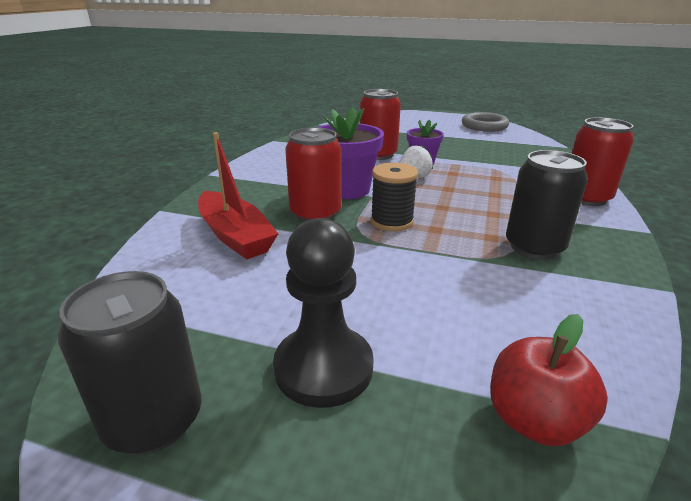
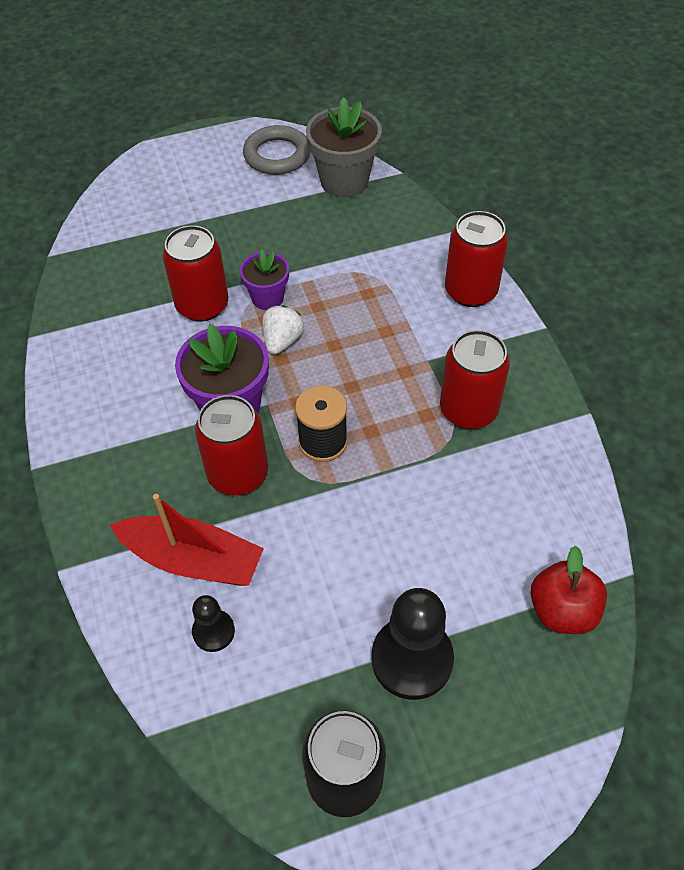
camera: 35 degrees left, 25 degrees up
(197, 272) = (213, 631): none -> black pawn
(521, 141) = (344, 181): none -> grey flower pot
(534, 247) = (468, 410): black can -> red can

